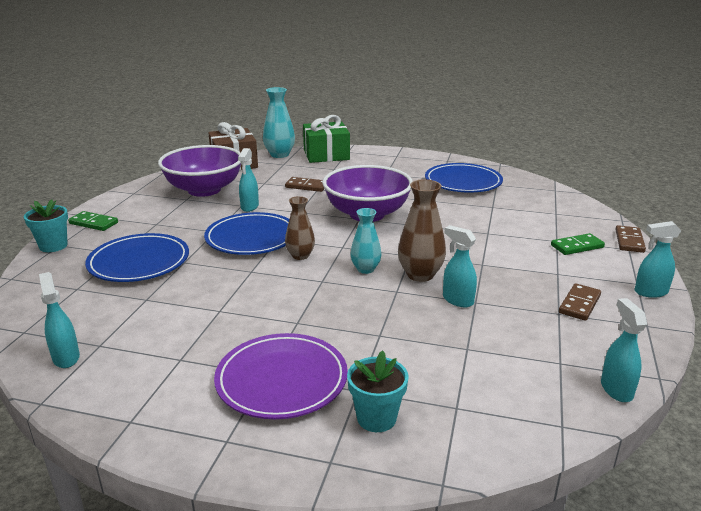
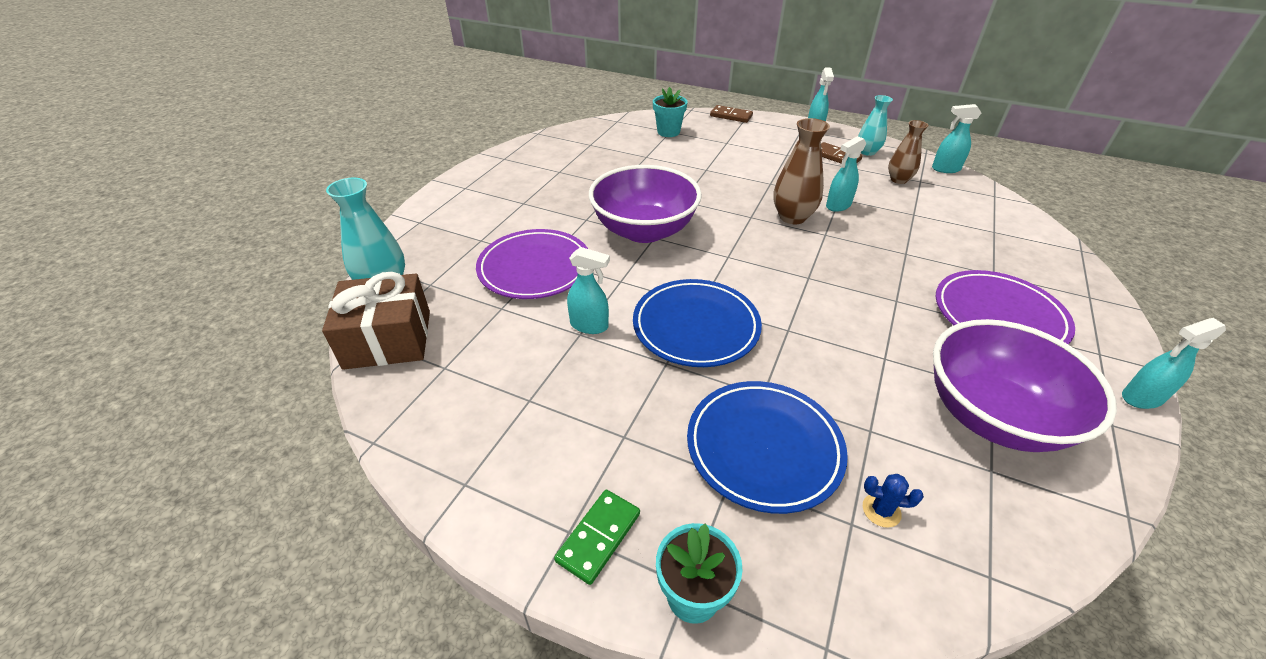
camera: 80 degrees left, 15 degrees up
(66, 357) = (1031, 505): turquoise spray bottle -> turquoise spray bottle (1141, 398)
(82, 298) = (881, 510): none -> blue cactus
(204, 190) = (498, 377): purple bowl -> purple bowl (992, 415)
(300, 256) = (749, 288): brown vase -> brown vase (898, 180)
(306, 186) = (535, 268): brown domino -> purple plate
(326, 155) = (419, 241): green gift -> none
(365, 269) = (781, 247): turquoise vase -> turquoise vase (867, 152)
(376, 418) = (1026, 269): turquoise flower pot -> turquoise flower pot (668, 132)
(463, 182) = (575, 160): blue plate -> none
(577, 246) = (738, 137): green domino -> none

